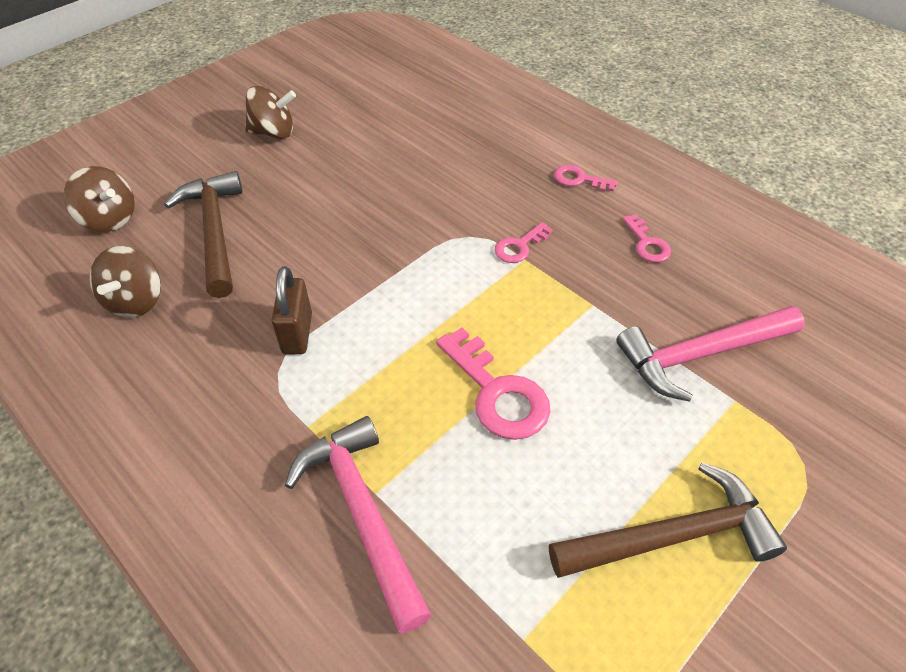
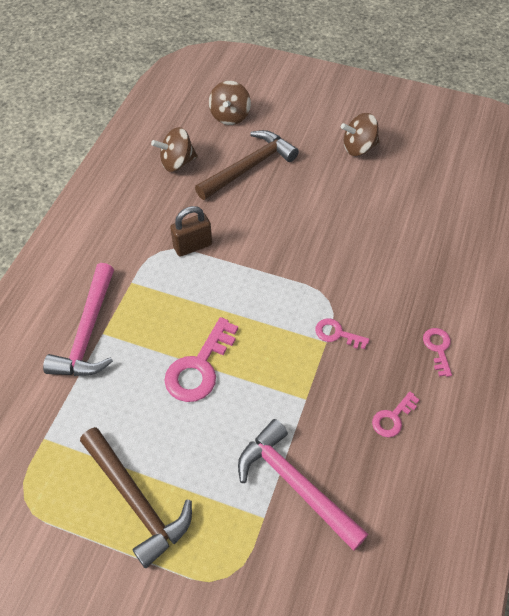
camera: 65 degrees right, 5 degrees up
(273, 132) = (359, 148): brown spinning top -> brown spinning top turned 105 degrees clockwise
(362, 513) = (88, 332): pink hammer -> pink hammer turned 150 degrees clockwise

